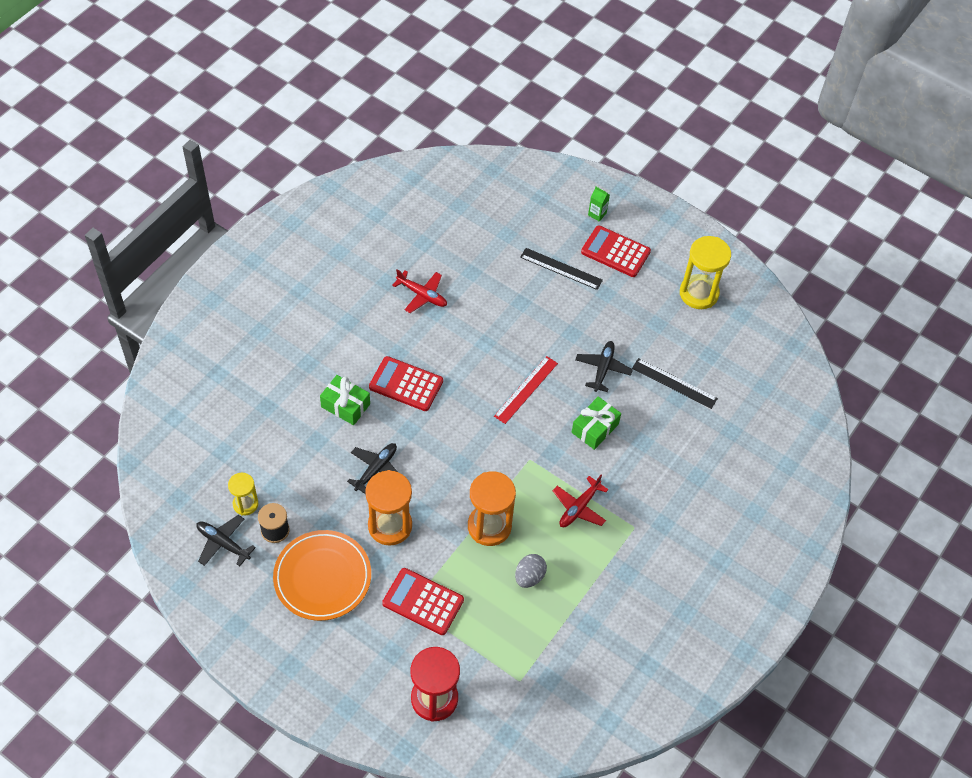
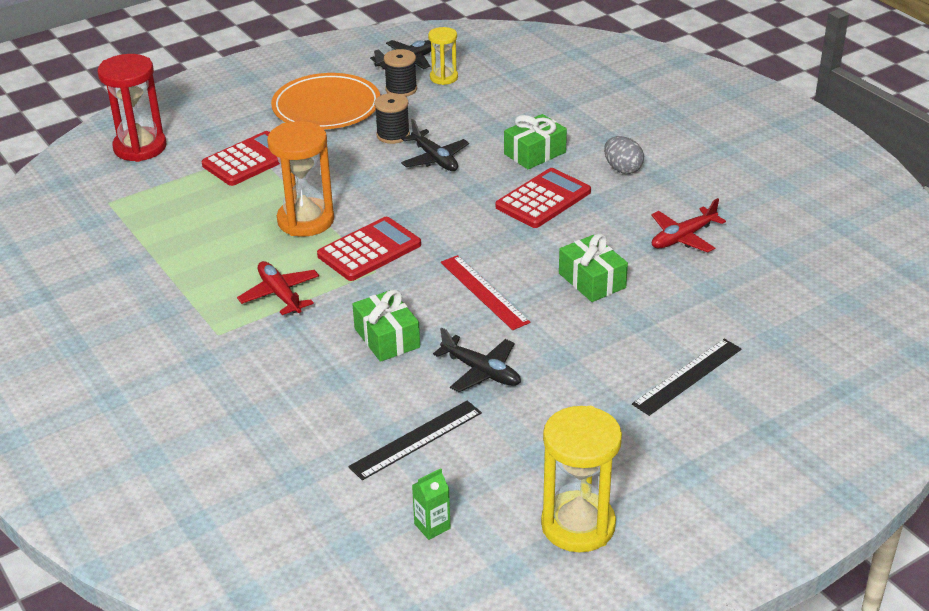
camera: 115 degrees right, 20 degrees down
(351, 510) = (393, 135): none -> black spool
(390, 526) = (356, 155): orange hourglass -> none
(489, 334) = (592, 280): none -> green gift
(529, 576) = (220, 235): grey egg -> grey egg (622, 169)
(597, 214) = (794, 447): green carton -> green carton (432, 526)
(615, 252) = (703, 447): red calculator -> red calculator (369, 250)

